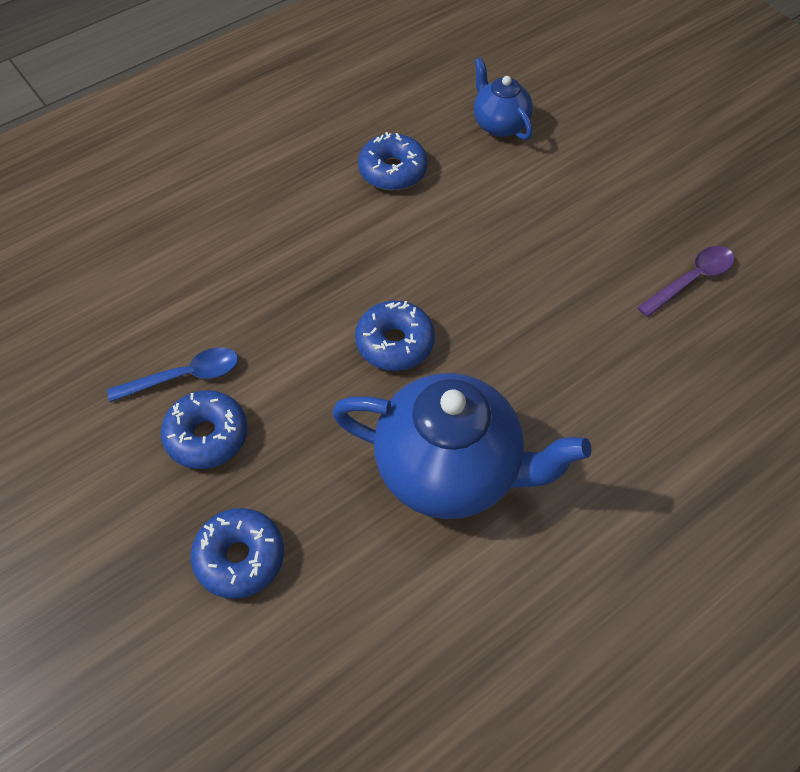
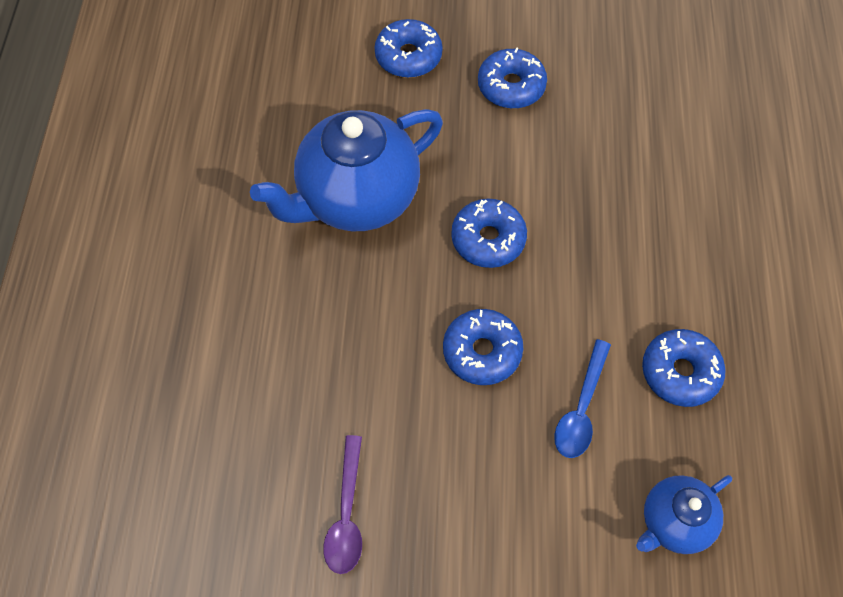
camera: 130 degrees right, 5 degrees up
(184, 376) = (572, 100): blue spoon -> blue spoon (581, 408)
(495, 284) = (482, 351): none -> blue donut
(499, 124) = (674, 522): blue teapot -> blue teapot turned 135 degrees clockwise

